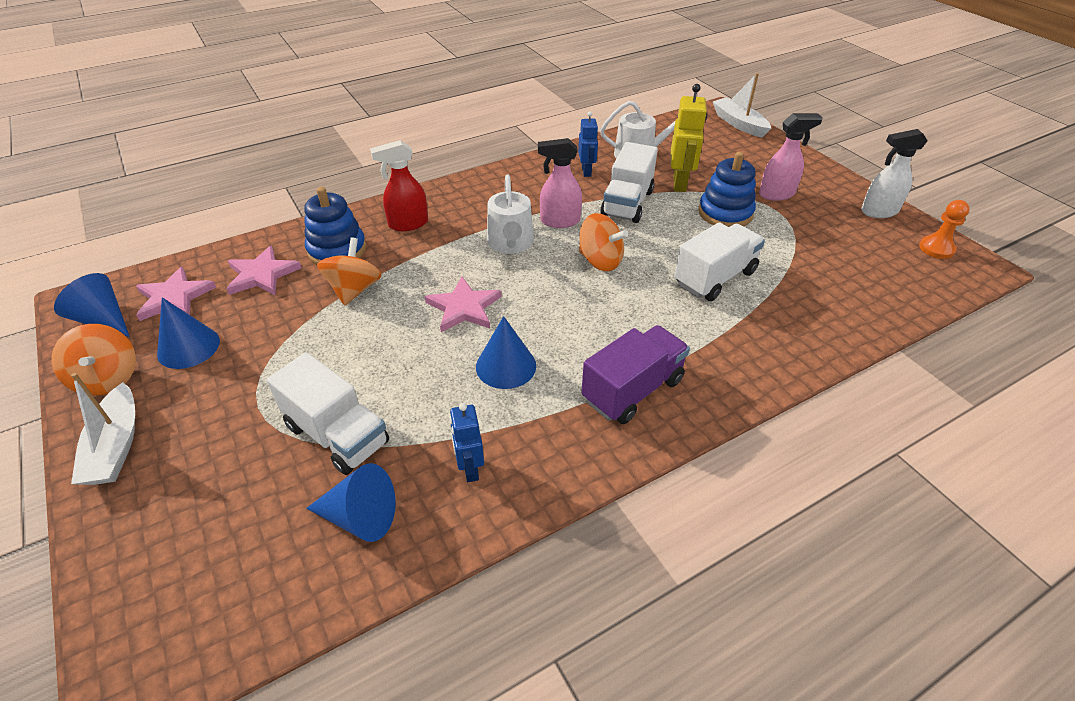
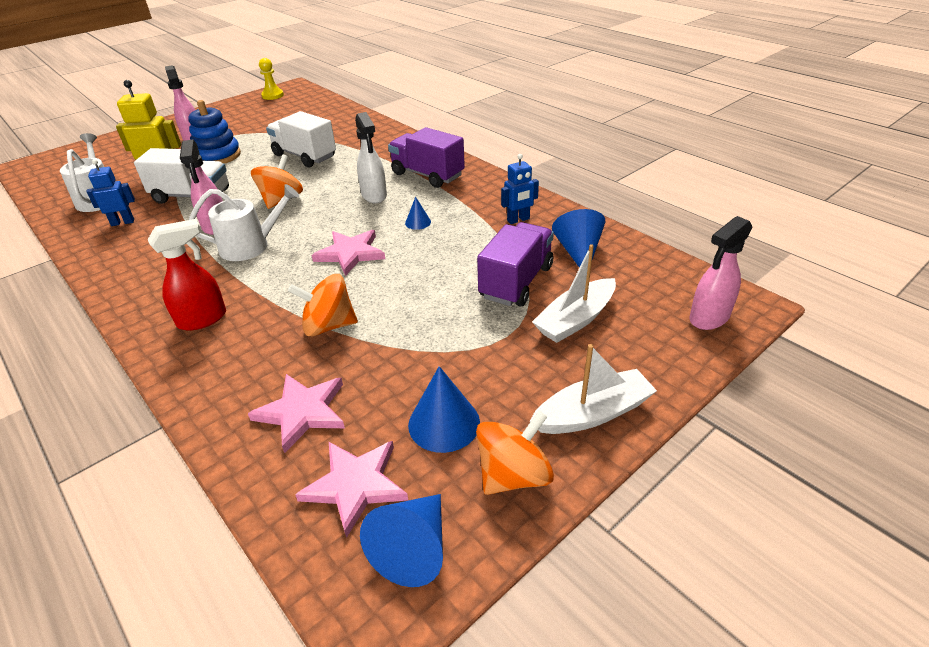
camera: 100 degrees left, 5 degrees down
(144, 620) = (708, 318): none -> pink spray bottle
(337, 250) = (252, 361): blue stacking toy -> none
(337, 435) = (516, 282): white truck -> purple truck
(408, 224) = (203, 319): red spray bottle -> red spray bottle turned 90 degrees counterclockwise
(506, 366) = (418, 222): blue cone -> blue cone, size x0.54
(739, 124) = (62, 156): white boat -> white boat (575, 319)
(878, 211) = (226, 108): white spray bottle -> white spray bottle (374, 196)
(936, 248) = (272, 95): orange pawn -> yellow pawn

